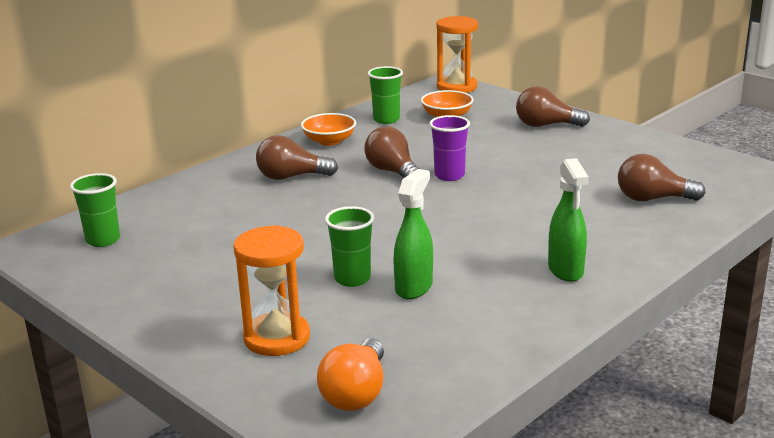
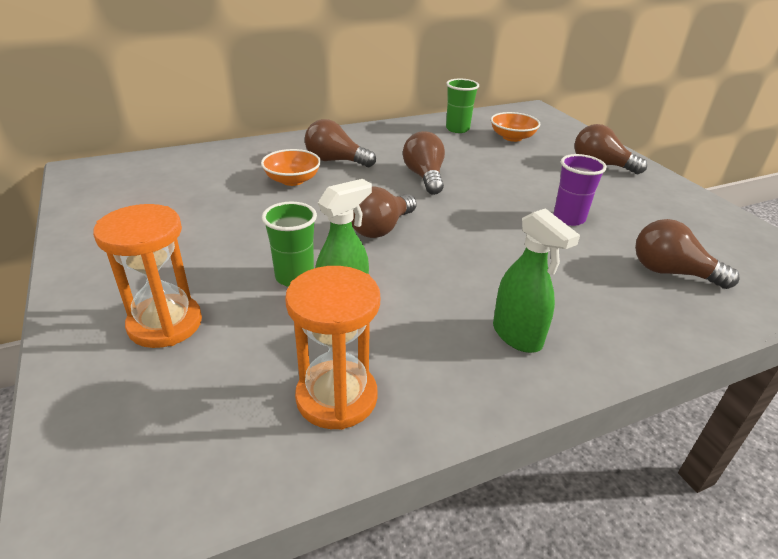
camera: 20 degrees right, 10 degrees up
(103, 240) = (139, 179): green cup -> none
(329, 141) = (394, 137): orange bowl -> orange bowl (292, 180)
(356, 393) = (167, 429): orange light bulb -> none
(392, 224) = (381, 228): none -> brown light bulb
(449, 175) = (473, 193): purple cup -> purple cup (569, 218)
(457, 87) = (540, 114): orange hourglass -> orange hourglass (336, 397)
(565, 270) = (517, 336): green spray bottle -> green spray bottle turned 45 degrees counterclockwise

